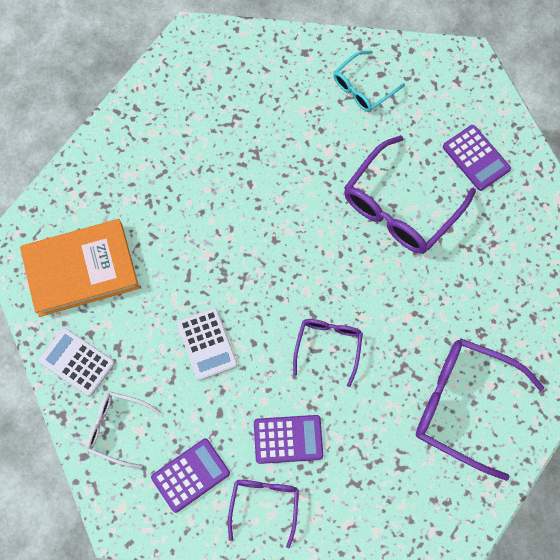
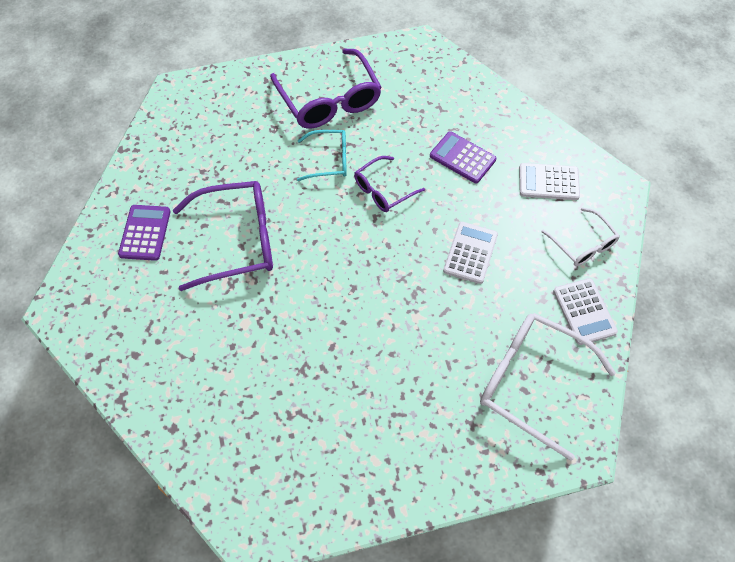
camera: 140 degrees left, 10 degrees down
(81, 269) = (532, 382): orange book -> white glasses
(190, 475) = (548, 182): purple calculator -> white calculator
(264, 505) = (510, 134): purple glasses -> none
(363, 88) = (162, 354): turquoise glasses -> turquoise glasses (329, 160)

